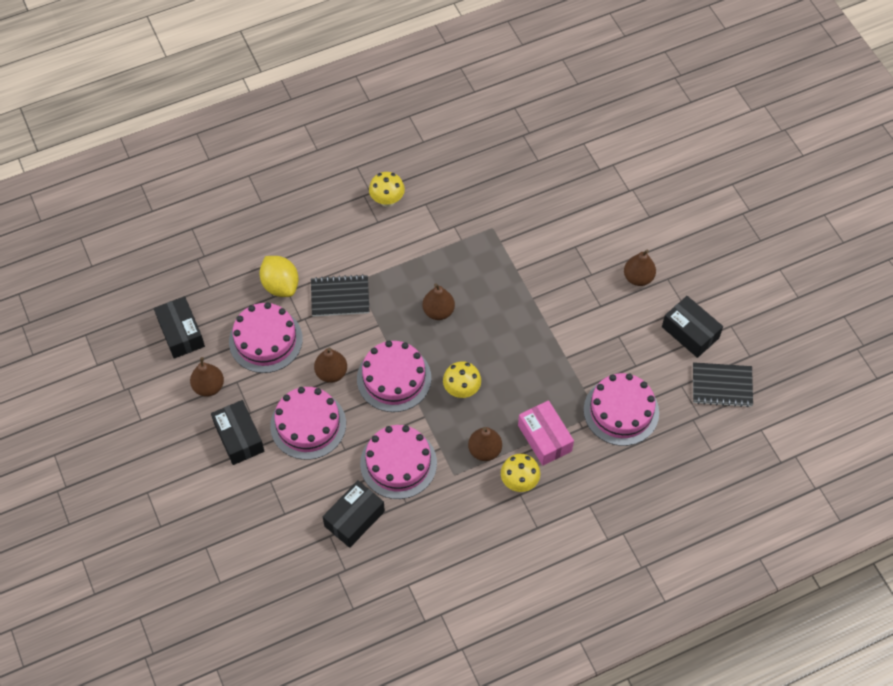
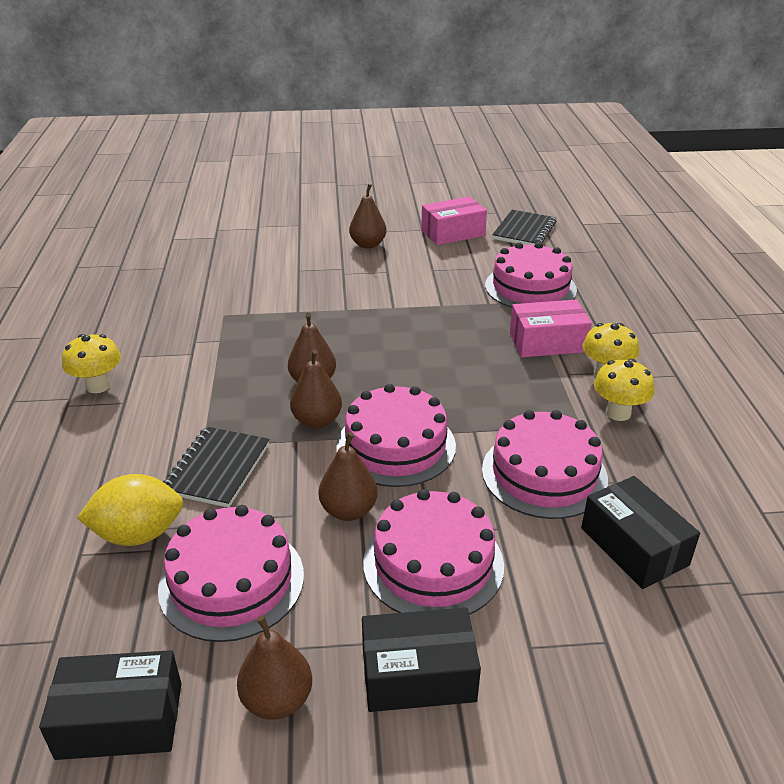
camera: 70 degrees left, 25 degrees down
(461, 390) = (447, 389): yellow mushroom -> yellow mushroom (618, 413)
(484, 450) = (549, 391): brown pear -> brown pear (317, 421)
(690, 332) = (453, 233): black box -> pink box

